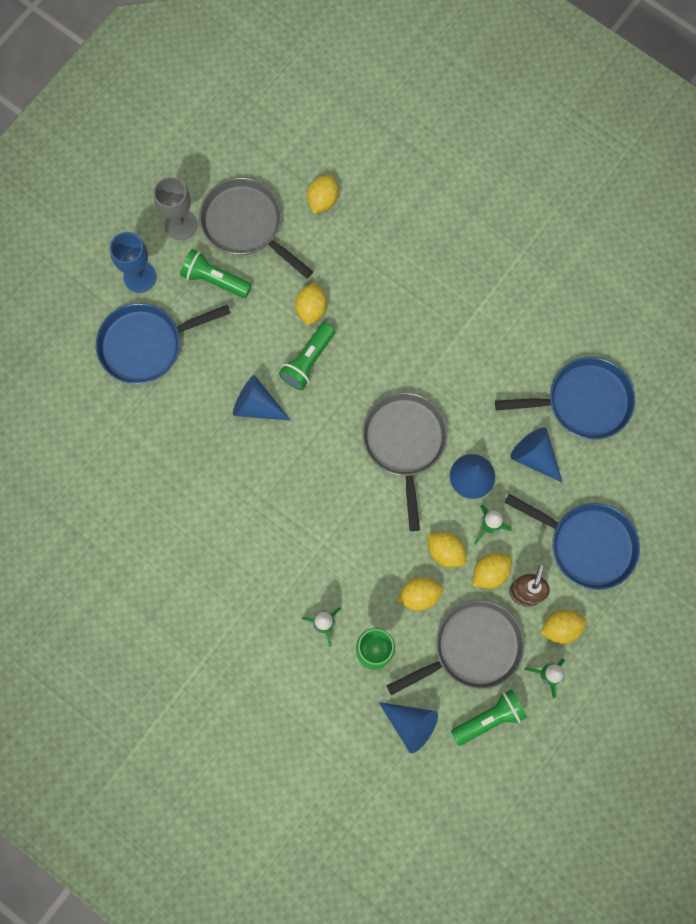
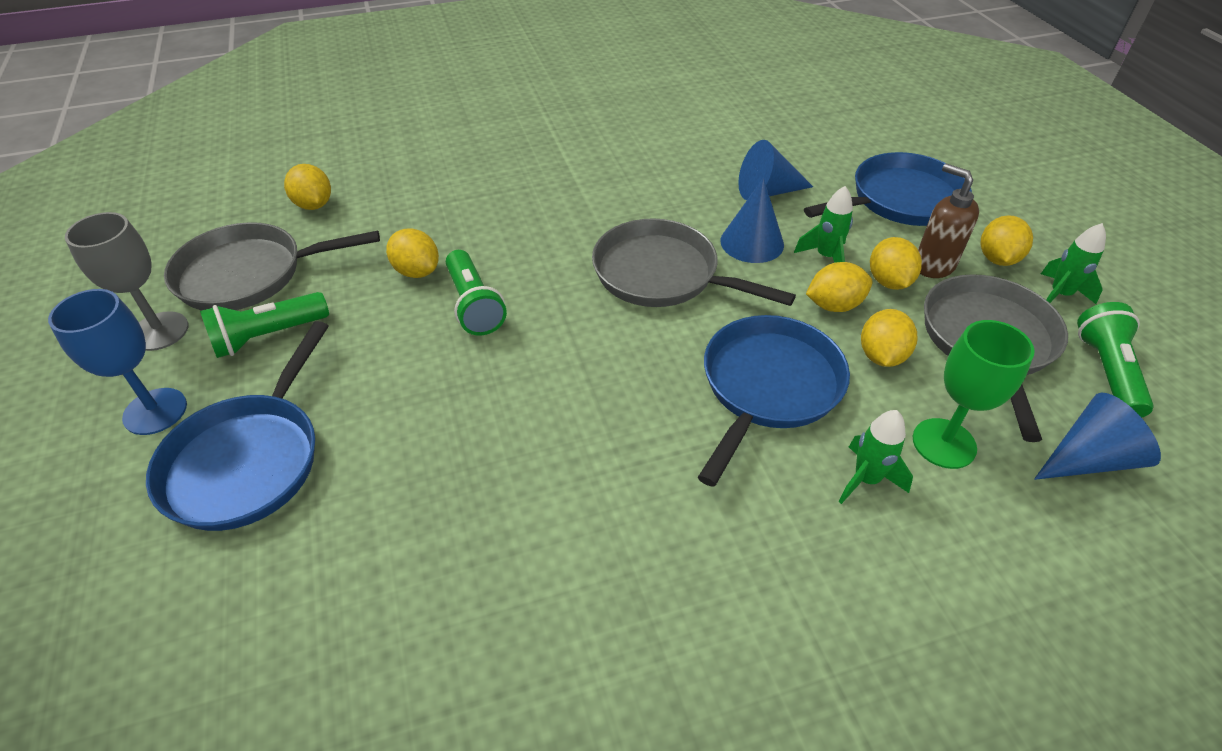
camera: 55 degrees left, 30 degrees down
(256, 405) = (474, 383): blue cone -> none
(583, 402) = (734, 141): blue pan -> blue pan (768, 387)

